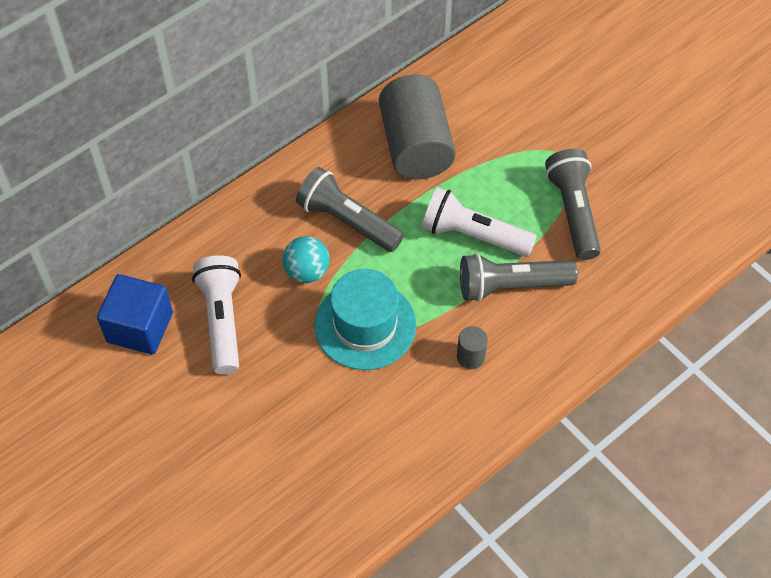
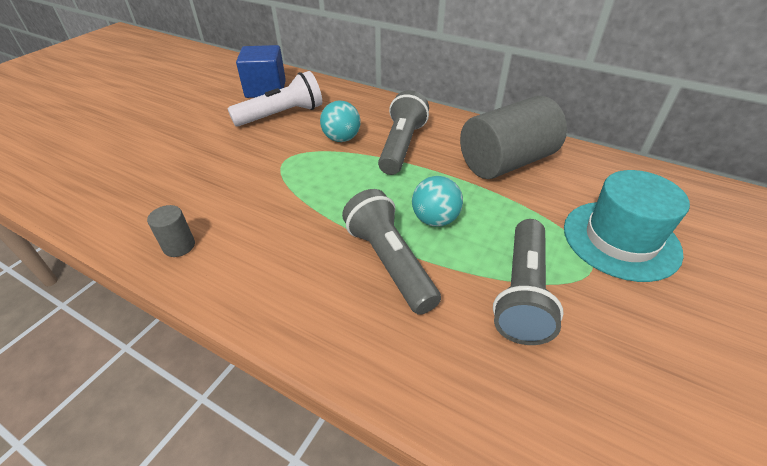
camera: 70 degrees right, 15 degrees down
(365, 325) = (302, 178): turquoise hat -> turquoise hat (620, 239)
(470, 357) = (288, 252): grey cylinder -> grey cylinder (179, 246)
(473, 235) = (435, 220): white flashlight -> turquoise ball
(573, 212) = (523, 292): grey flashlight -> grey flashlight turned 135 degrees clockwise

